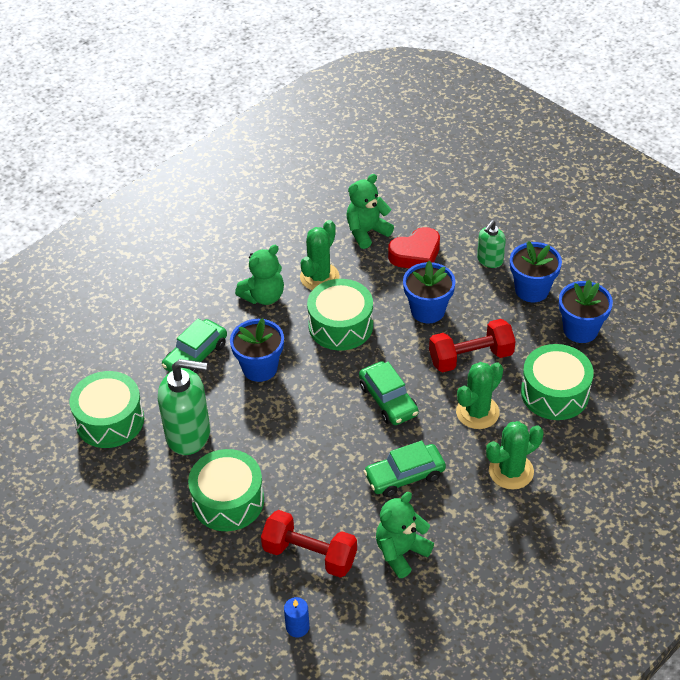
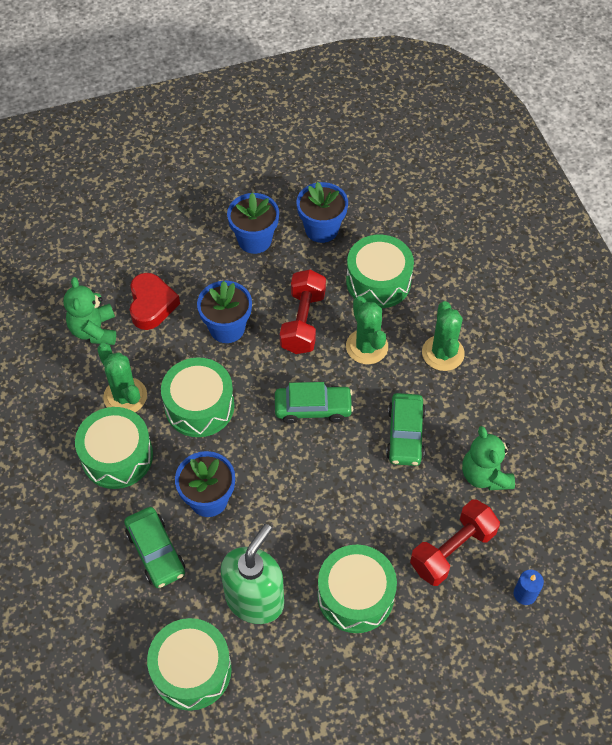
camera: 65 degrees left, 10 degrees up
(263, 296) = (117, 456): green teddy bear -> green drum
(489, 260) = (199, 253): green soap dispenser -> none

